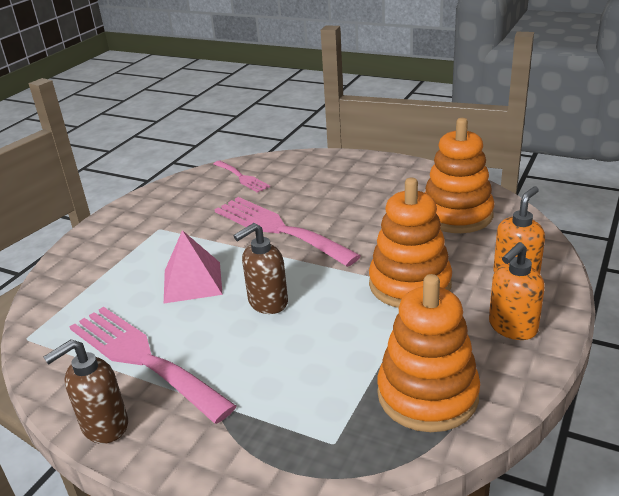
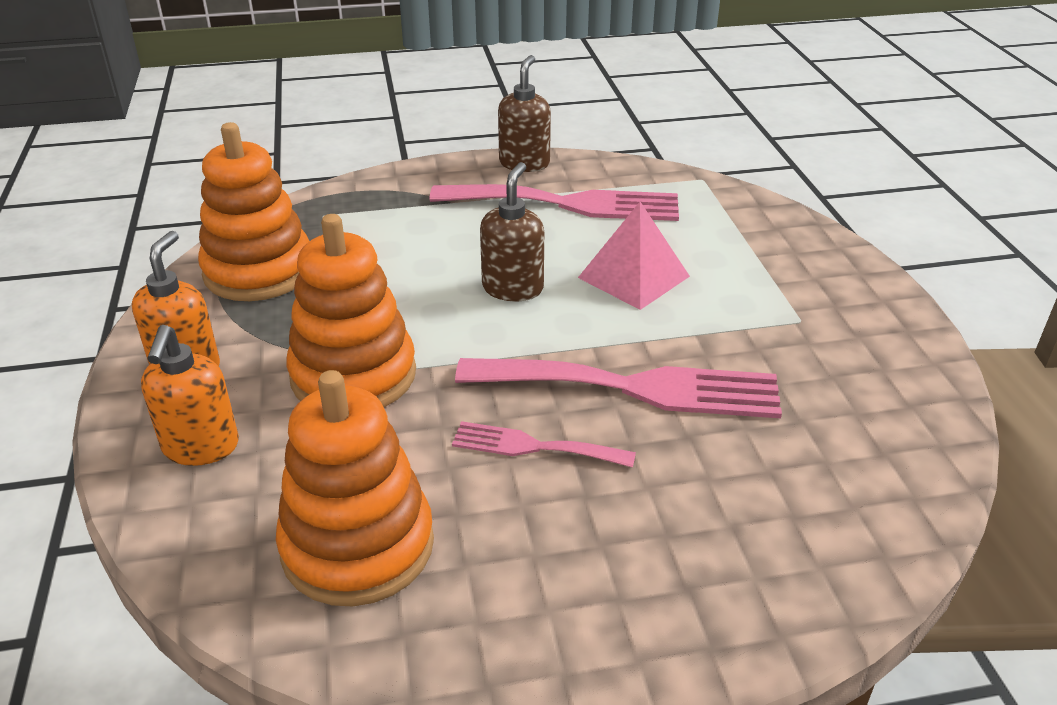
camera: 140 degrees right, 5 degrees up
(242, 177) = (857, 471): pink fork -> pink fork (534, 447)

